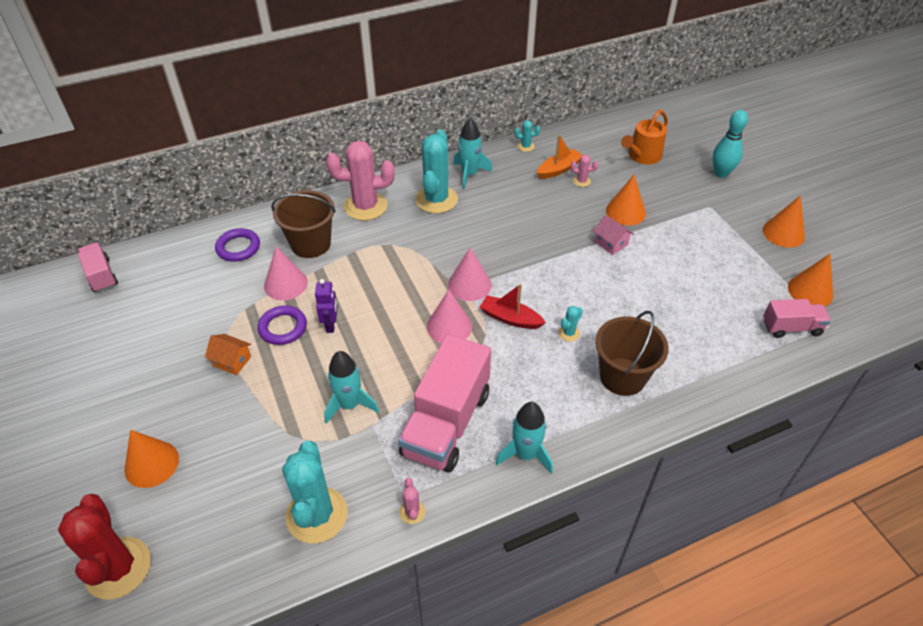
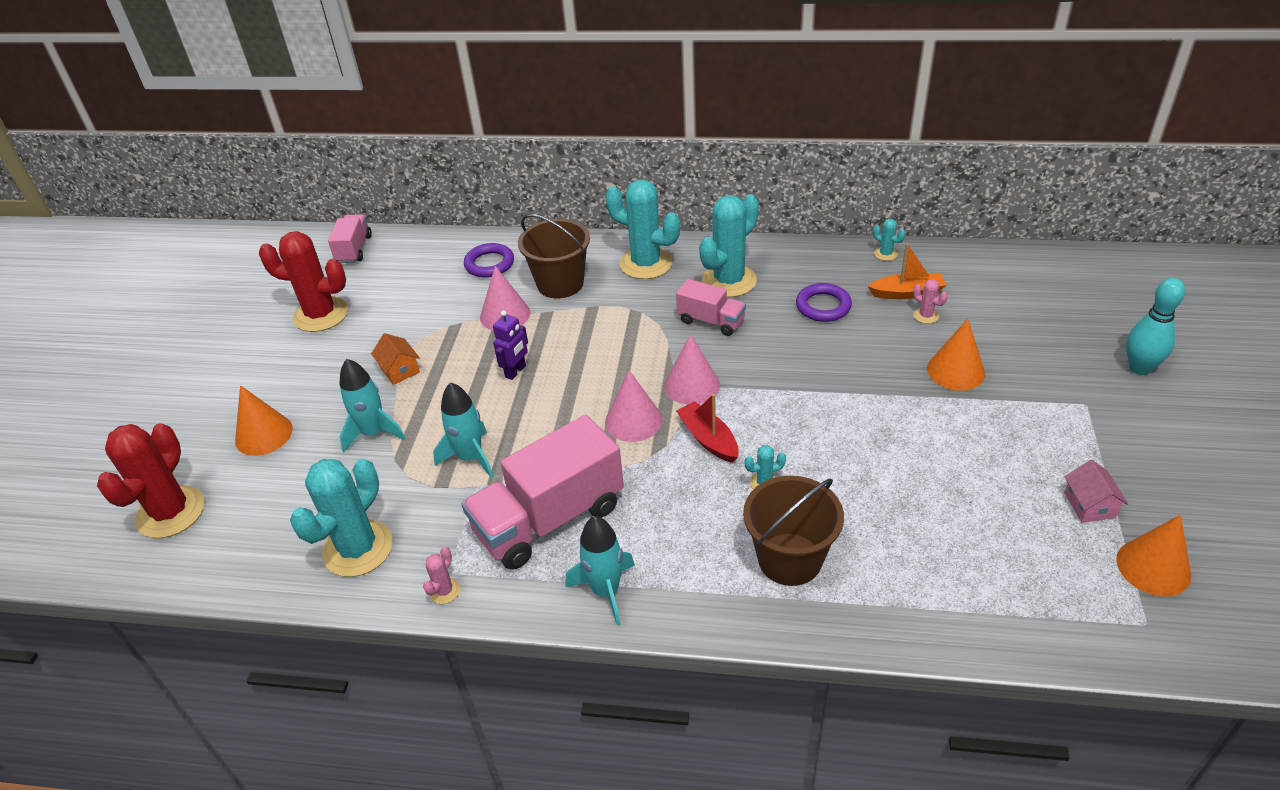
camera: 35 degrees right, 5 degrees down
(118, 342) = (321, 315): none -> red cactus
(283, 328) = (469, 356): purple ring -> purple ring (823, 306)
(365, 206) = (646, 263): pink cactus -> turquoise cactus
(469, 174) = (790, 265): turquoise rocket -> turquoise rocket (373, 433)
(611, 243) = (904, 401): pink house -> pink house (1089, 505)
(642, 156) = (1037, 311): orange watering can -> none
(783, 233) = (1175, 477): orange cone -> none
(791, 327) = (1080, 601): pink truck -> pink truck (711, 321)

